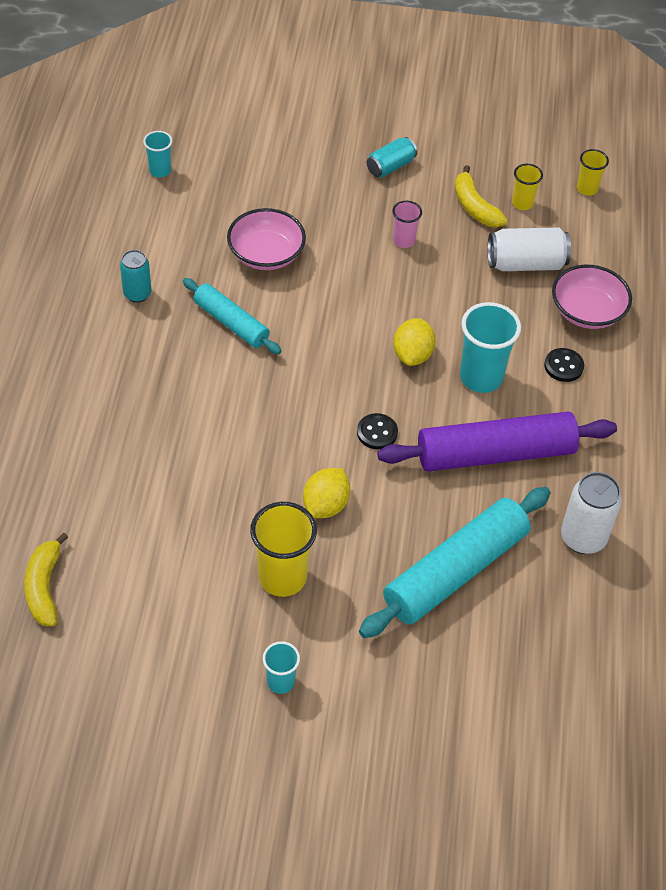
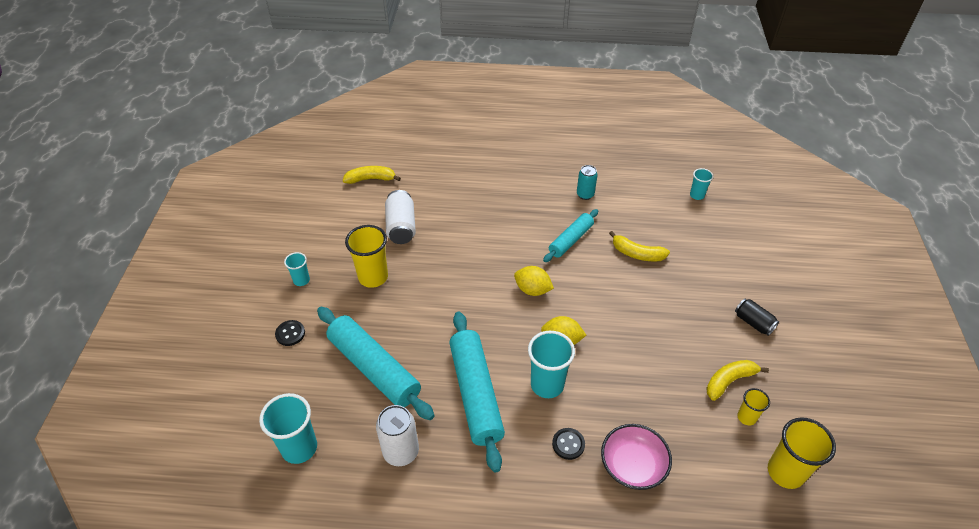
camera: 90 degrees right, 5 degrees down
(266, 254) = (637, 254): pink bowl -> yellow banana
(326, 505) = (427, 296): yellow lemon -> yellow lemon (532, 290)
(377, 432) = (488, 321): black button -> black button (290, 334)
(390, 166) = (753, 322): turquoise can -> black can
(404, 240) = (675, 333): pink cup -> none
(495, 453) = (476, 394): purple rolling pin -> turquoise rolling pin
(526, 263) = (675, 418): white can -> white can (401, 226)
(583, 657) = (299, 448): none -> turquoise cup
(587, 189) = (785, 472): yellow cup -> yellow cup, size x1.82

